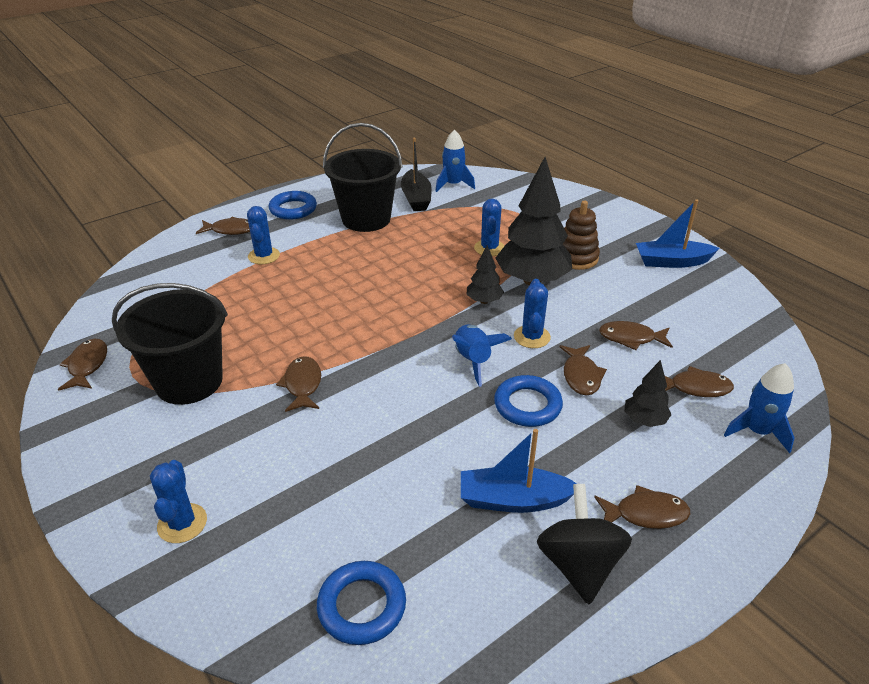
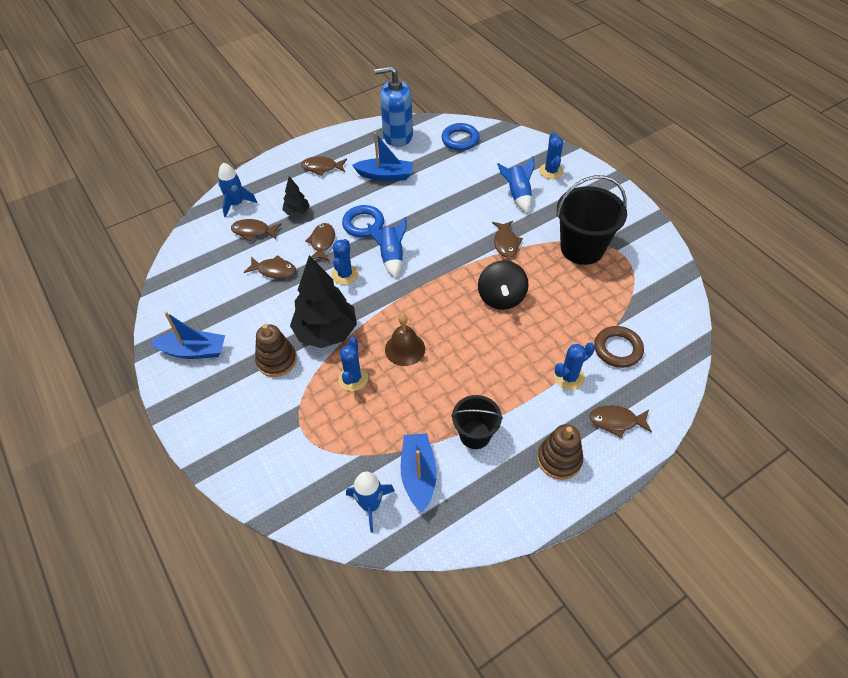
camera: 175 degrees left, 15 degrees up
(87, 365) = (659, 263): brown fish -> none
(200, 278) = (617, 349): none -> brown ring
(263, 467) = (517, 195): none -> blue rocket
(264, 256) = (569, 377): blue cactus -> blue cactus turned 60 degrees clockwise
(293, 209) = (559, 459): blue ring -> brown stacking toy
(366, 219) = (475, 435): black bucket -> black bucket, size x0.60
(416, 198) = (418, 475): black boat -> blue boat
(439, 271) = (405, 349): none -> brown bell
(484, 301) = (372, 311): black tree -> none
(510, 612) = (397, 136): none -> blue soap dispenser
(579, 564) = (362, 150): black spinning top -> black spinning top (501, 298)

